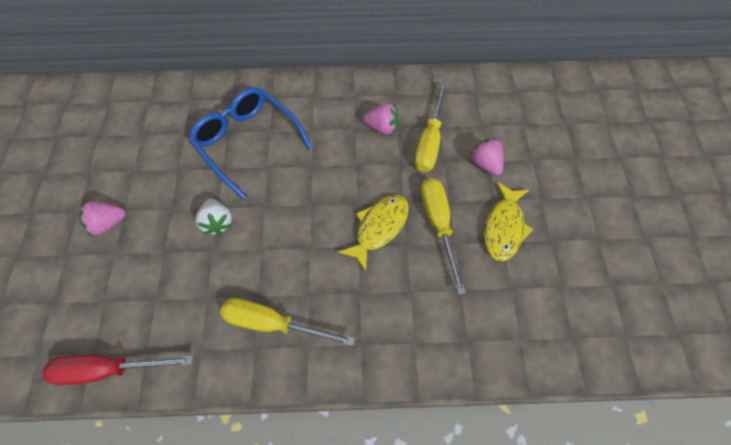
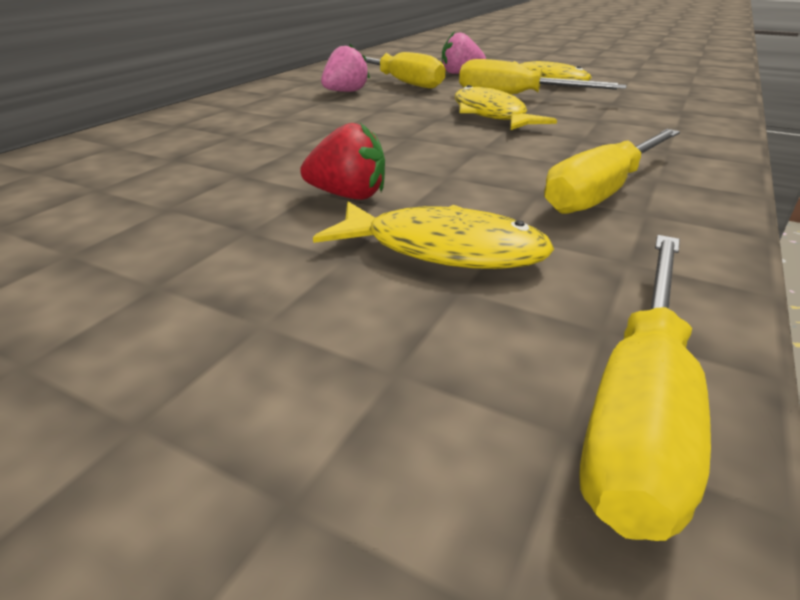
camera: 60 degrees left, 30 degrees down
(108, 223) = (156, 315): pink strawberry -> none
(109, 369) = (639, 405): red screwdriver -> yellow screwdriver
(182, 281) = (443, 249): none -> yellow fish
(217, 222) = (348, 196): white strawberry -> red strawberry
(247, 142) = (224, 150): blue glasses -> none

